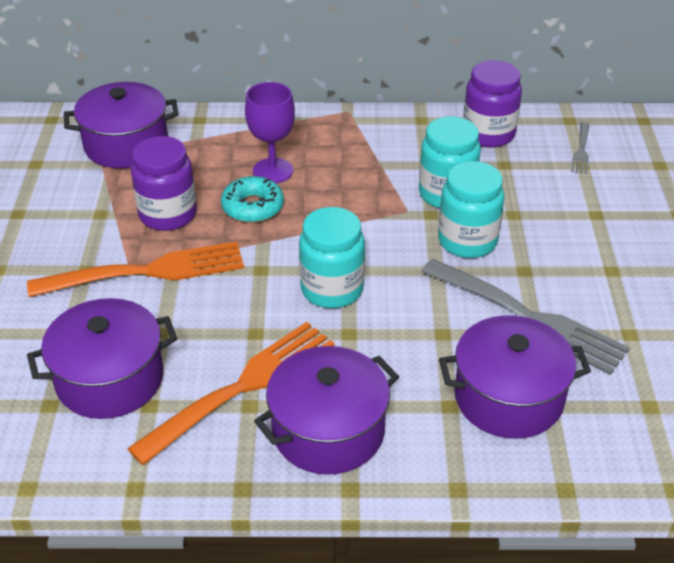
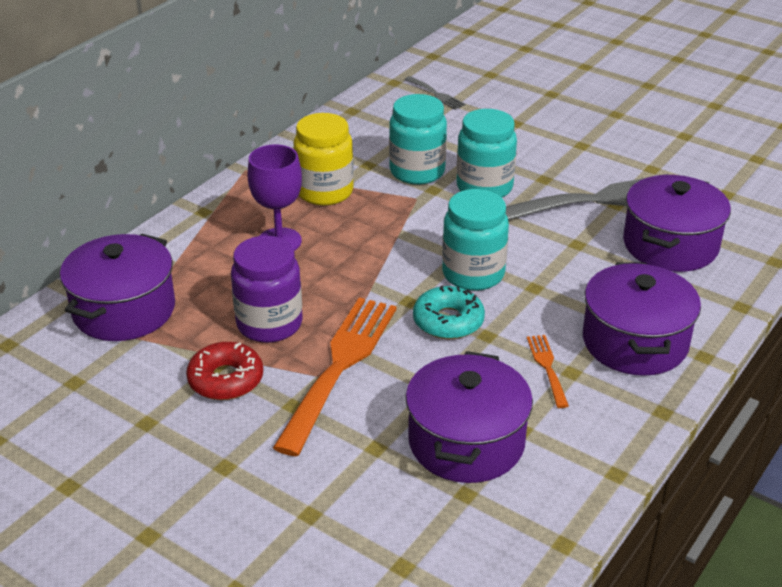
camera: 55 degrees left, 5 degrees down
(88, 225) = (226, 380): none -> red donut
(242, 388) = (547, 367): orange fork -> orange fork, size x0.45
(253, 207) = (317, 272): turquoise donut -> turquoise donut (448, 321)
(361, 161) = (325, 192): none -> yellow jar
(488, 134) = (366, 121): purple jar -> none

